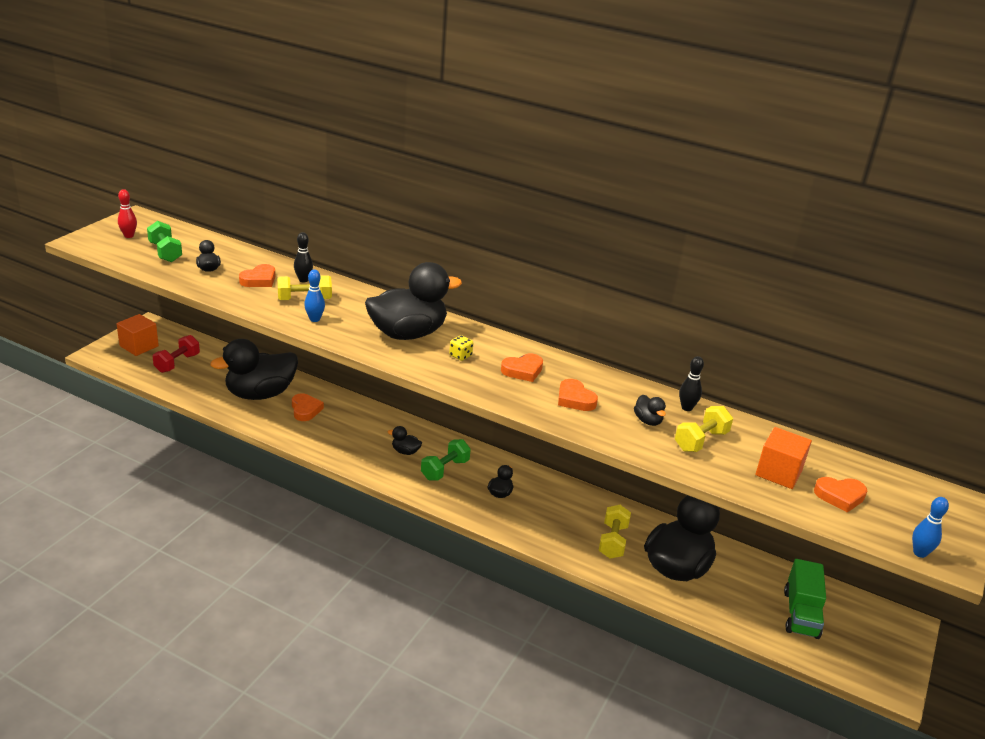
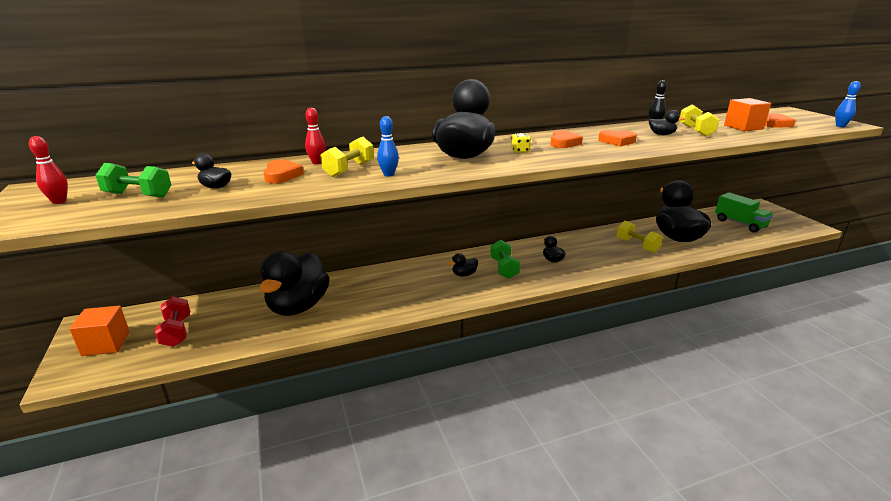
camera: 45 degrees left, 5 degrees down
(303, 280) = (317, 162): black bowling pin -> red bowling pin
(305, 410) = (353, 294): orange heart -> none

